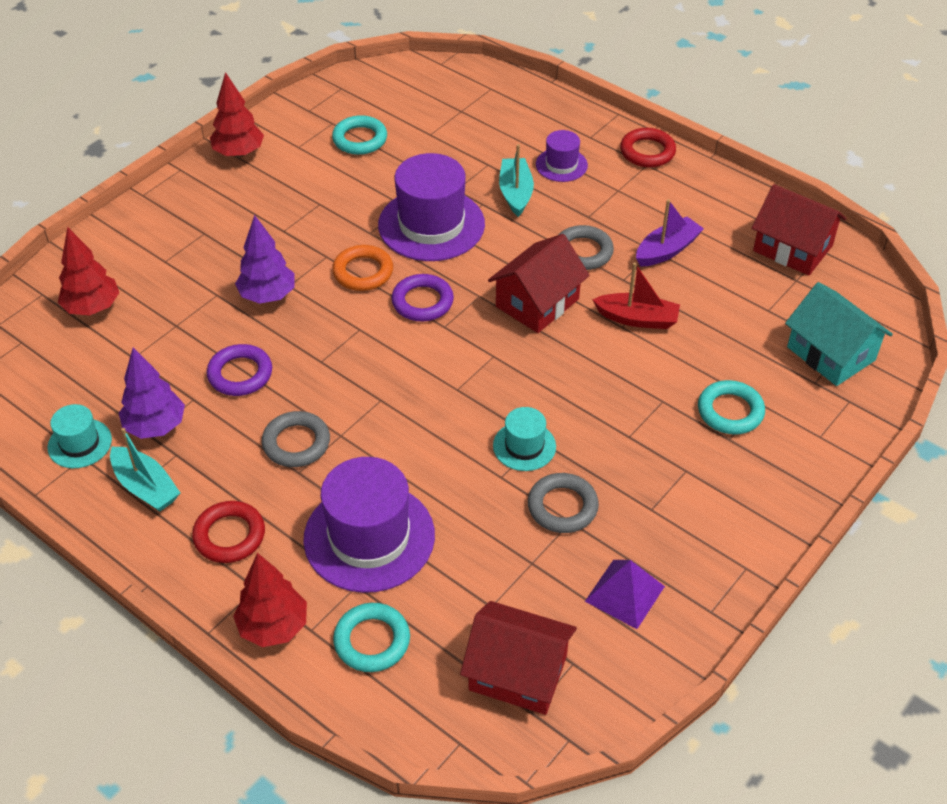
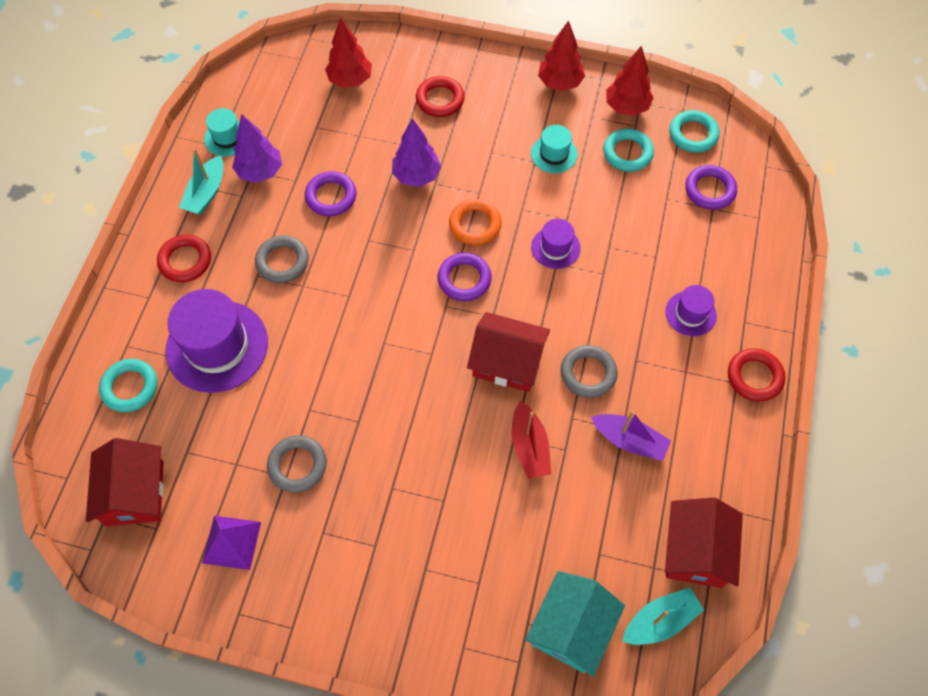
camera: 65 degrees right, 15 degrees up
(184, 245) = (440, 100): none -> red ring
(273, 627) = (121, 323): red tree -> red tree (626, 107)
(431, 225) = (555, 248): purple hat -> purple hat, size x0.51
(441, 105) = (709, 190): none -> purple ring
(515, 193) = (631, 293): turquoise boat -> turquoise boat (660, 620)
(524, 446) = (346, 414): turquoise hat -> turquoise hat (554, 154)
(730, 411) = (457, 560): turquoise ring -> turquoise ring (693, 134)

